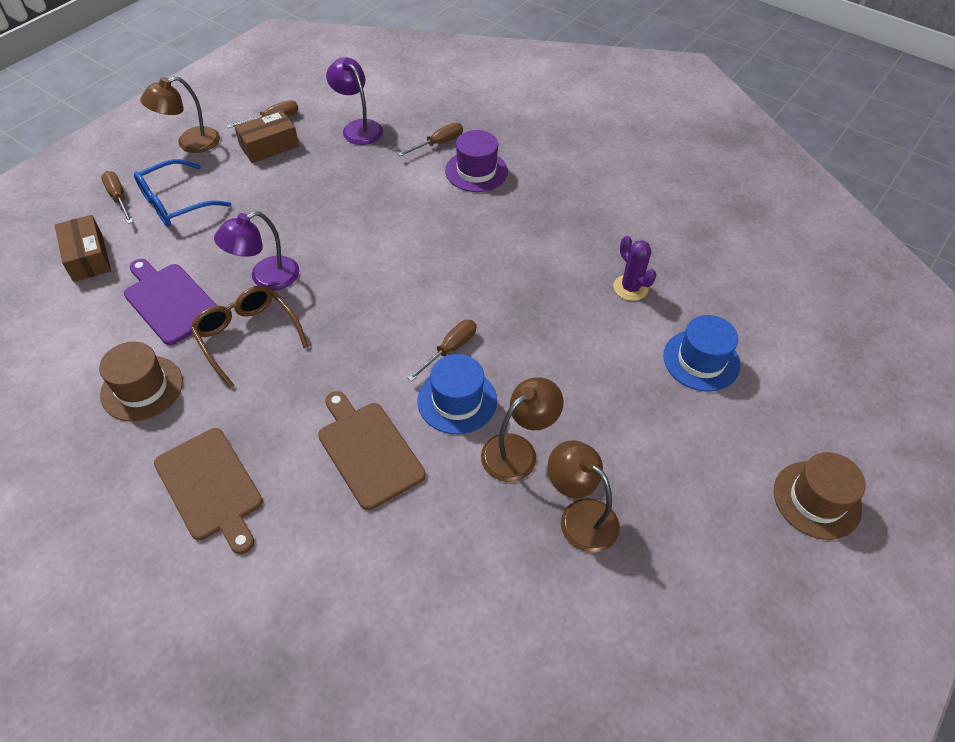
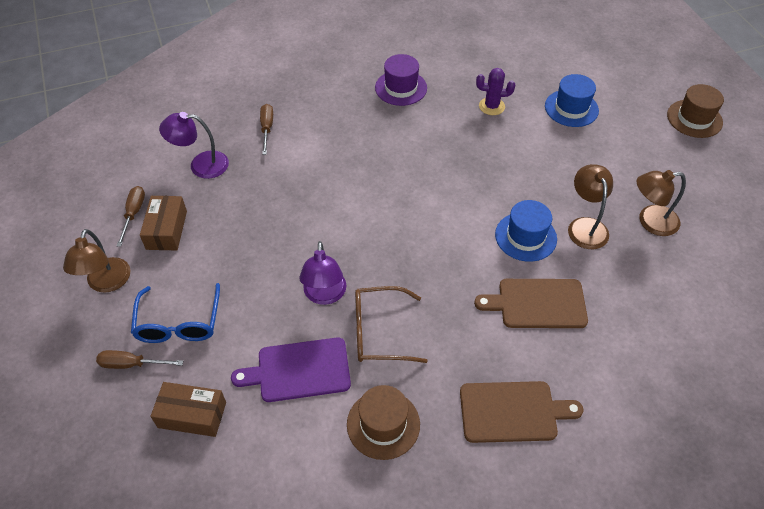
camera: 55 degrees left, 0 degrees up
(450, 349) = (479, 219): brown screwdriver -> none
(476, 171) = (317, 123): purple hat -> purple hat (401, 88)

